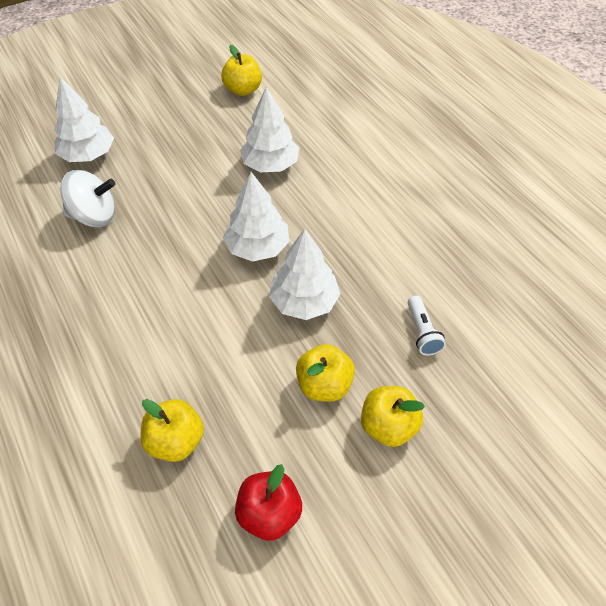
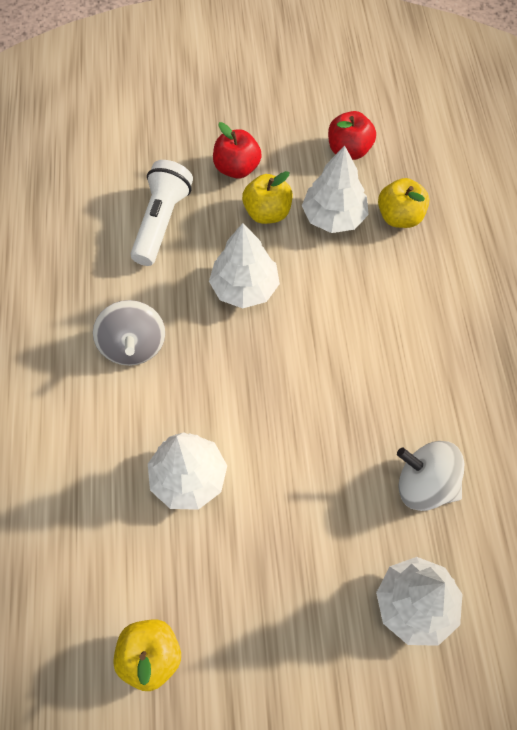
camera: 155 degrees left, 10 degrees up
(257, 247) = (259, 364): white tree -> white tree (333, 217)
(367, 224) = (133, 346): none -> grey spinning top
(388, 426) = (237, 168): yellow apple -> red apple
(422, 332) = (162, 222): white flashlight -> white flashlight, size x1.77

